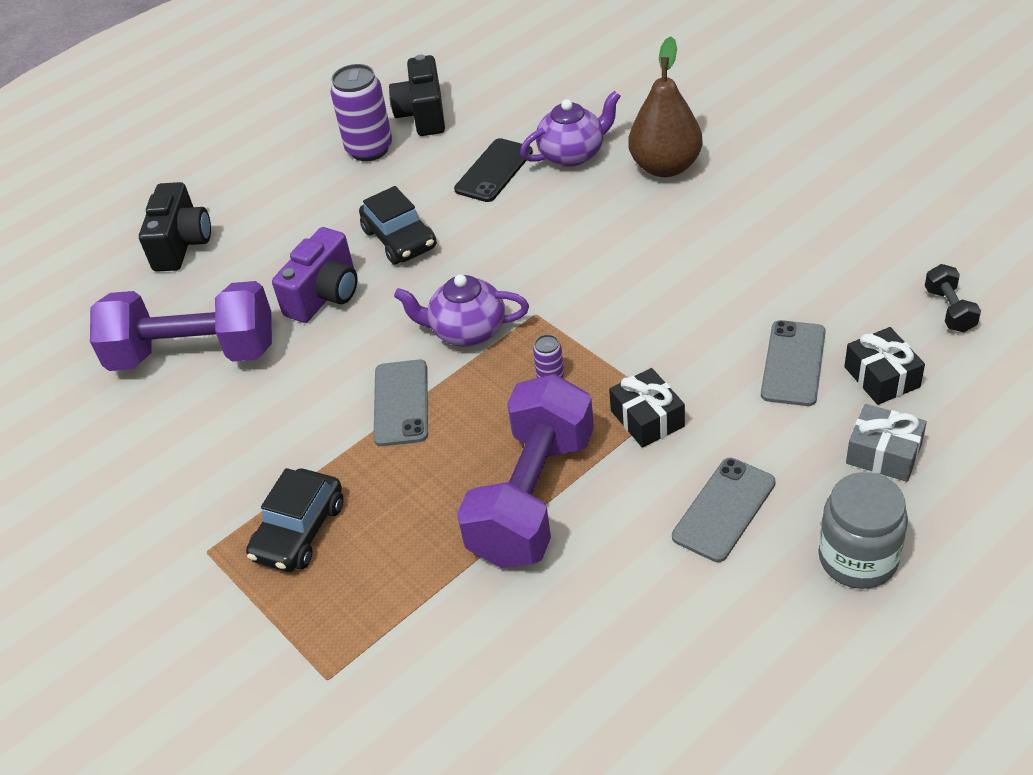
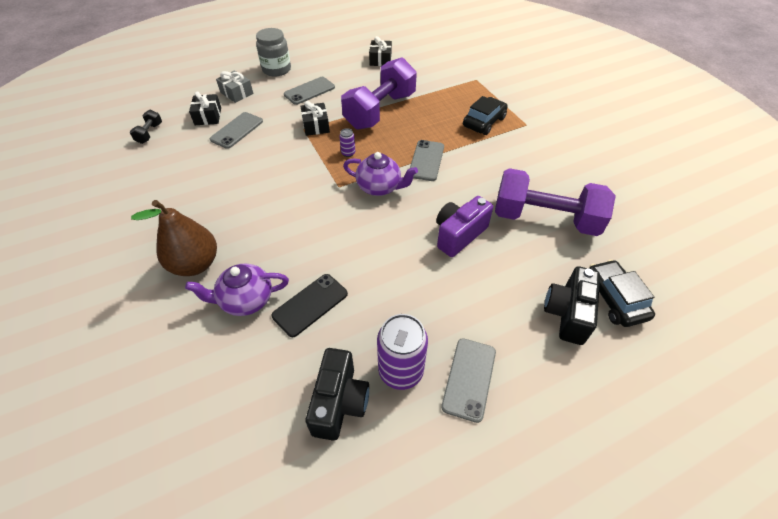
camera: 170 degrees left, 5 degrees up
(297, 163) = (469, 378): none -> grey phone
(399, 239) = (400, 263): black car -> black car (614, 299)
(608, 687) = (380, 60): none -> black gift

